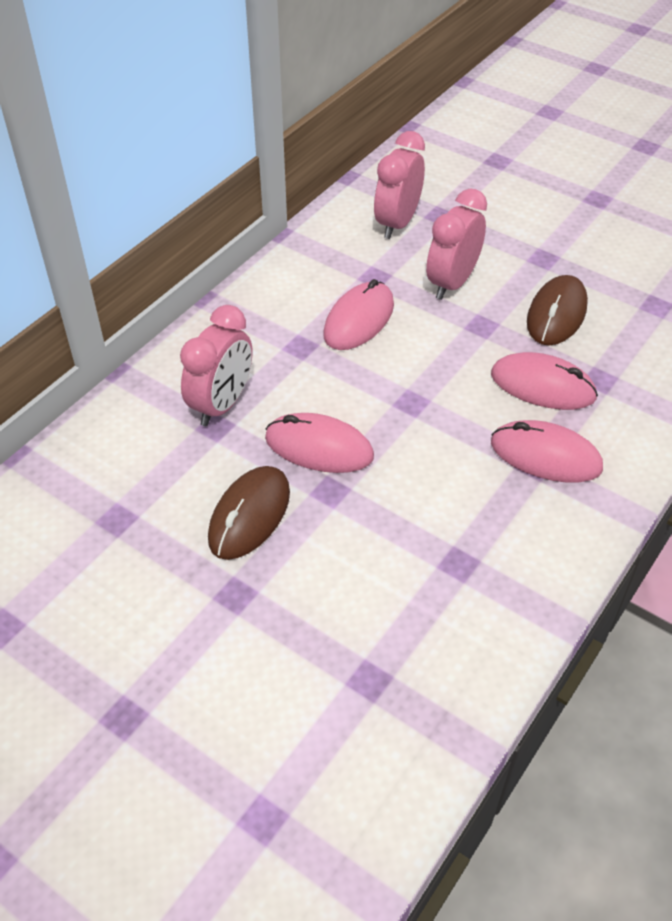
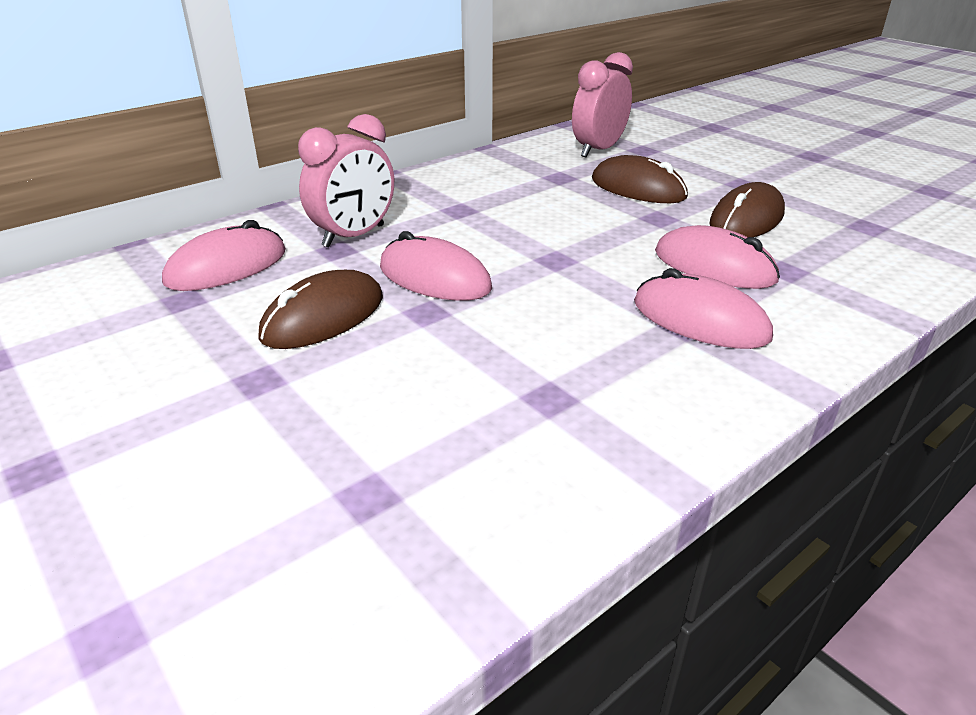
camera: 15 degrees right, 15 degrees down
(359, 320) = (529, 200): pink mouse -> pink mouse (227, 267)
(452, 283) = (638, 188): pink clock -> brown mouse

